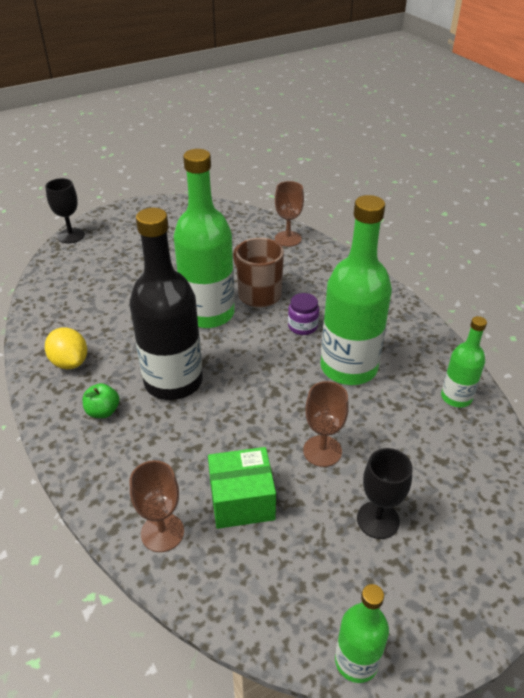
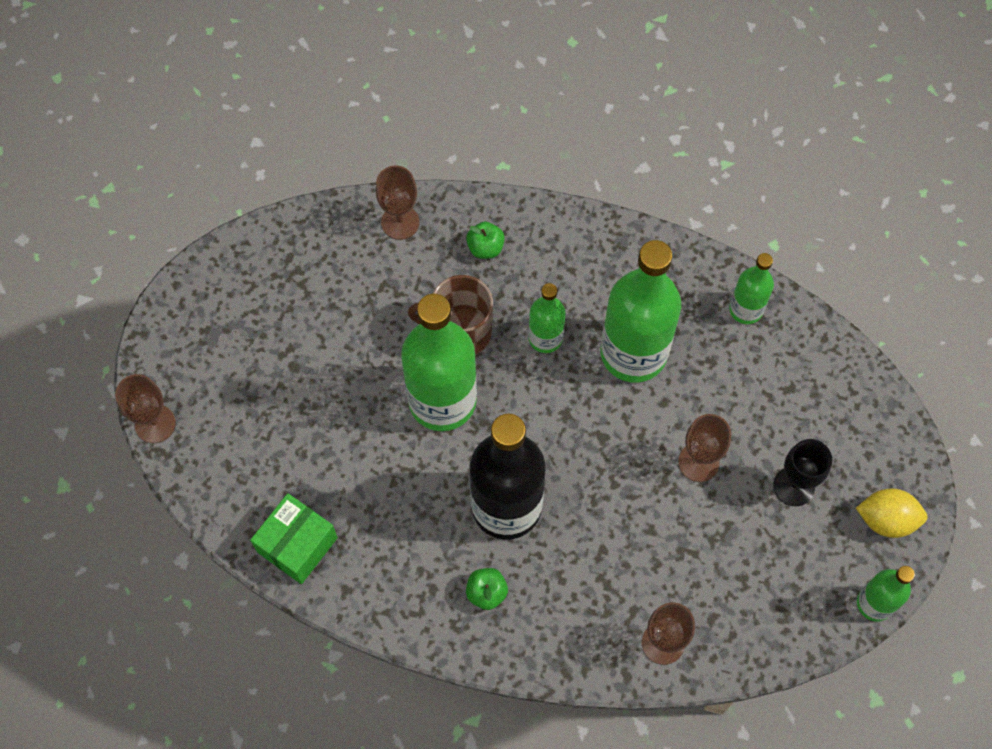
camera: 45 degrees left, 25 degrees up
(70, 362) = (388, 575): yellow lemon -> yellow lemon (886, 520)
(71, 236) = (155, 424): black goblet -> brown goblet
(242, 500) = (687, 563): green box -> green box (297, 545)
(302, 326) = (545, 338): purple jar -> green bottle
(319, 272) = (485, 248): none -> green apple

